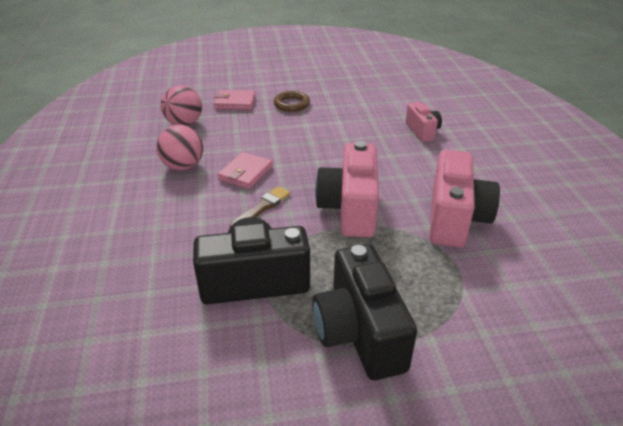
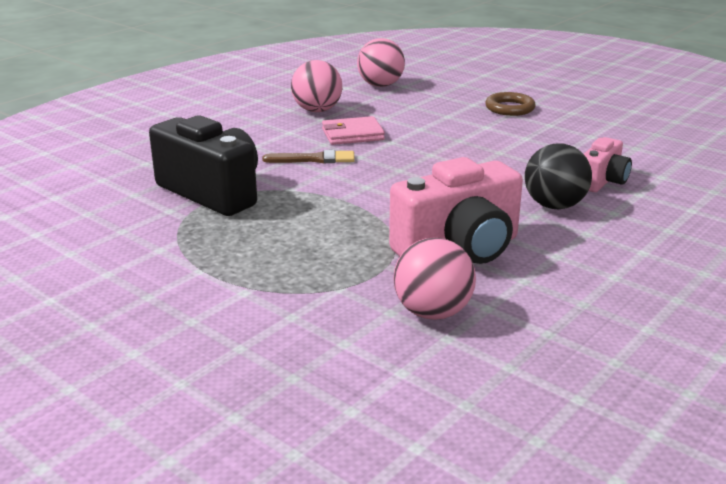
camera: 50 degrees right, 10 degrees down
(235, 102) = (457, 87): pink wallet -> none
(350, 209) = (380, 194): pink camera -> none
(359, 333) = (209, 256): black camera -> none
(434, 160) = (554, 205): none -> black ball
(524, 269) = (432, 312): none -> pink ball

